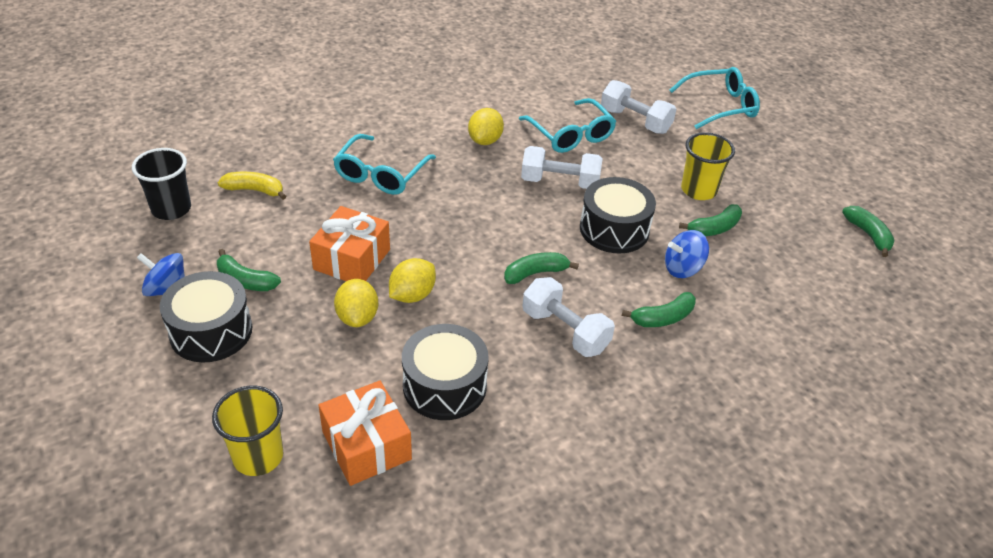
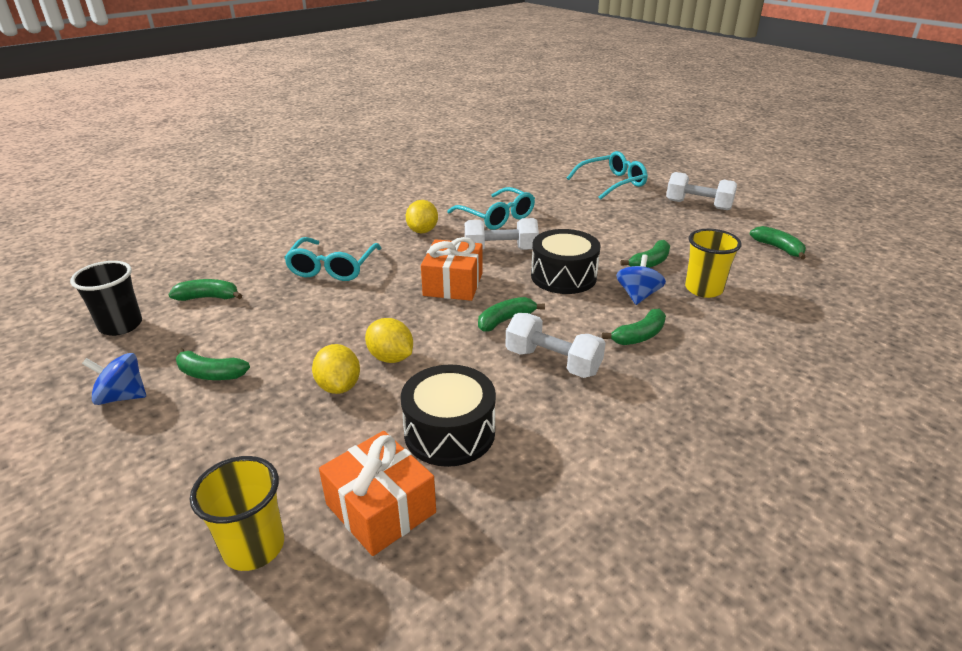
camera: 10 degrees left, 10 degrees down
(211, 331) = (178, 427): black drum -> none
(254, 190) = (208, 298): yellow banana -> green banana
(352, 259) = (321, 338): orange gift -> orange gift (453, 284)
(412, 295) = (391, 358): yellow lemon -> yellow lemon turned 75 degrees counterclockwise
(635, 121) = (547, 201): white dumbbell -> white dumbbell (698, 205)
(682, 268) = (638, 295): blue spinning top -> blue spinning top turned 135 degrees clockwise
(698, 190) = (623, 239): yellow cup -> yellow cup (703, 289)

